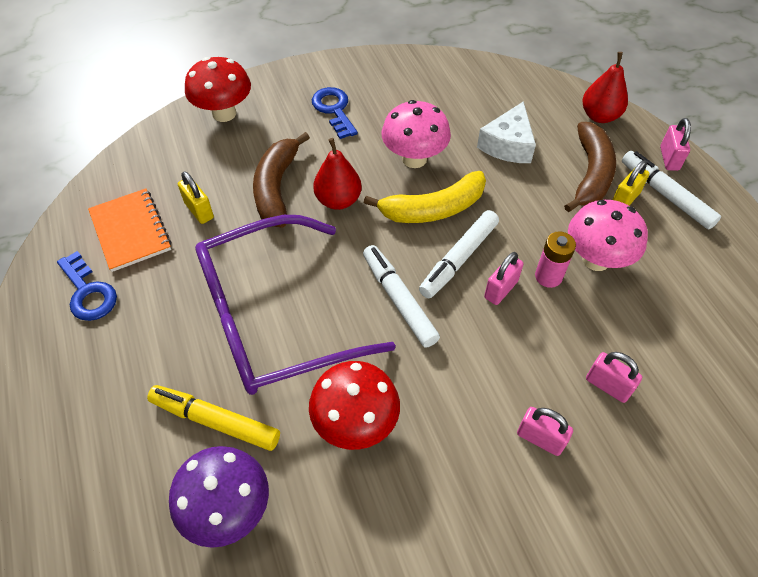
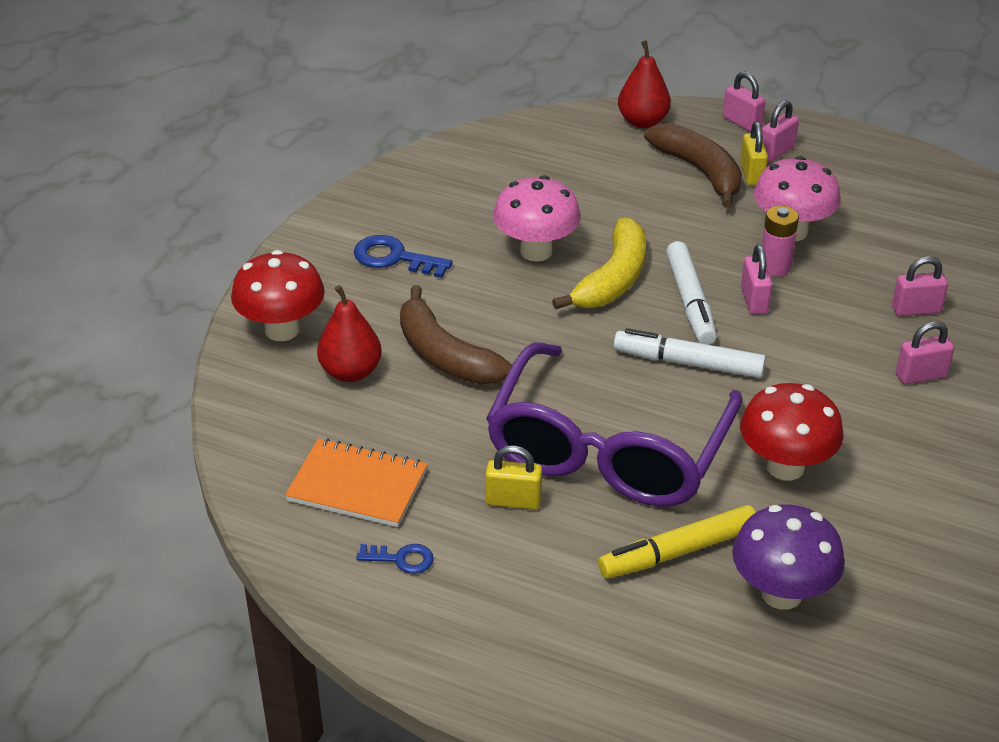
camera: 45 degrees left, 15 degrees down
(88, 292) = (401, 559): blue key -> blue key, size x0.62
(199, 210) = (399, 423): yellow padlock -> yellow padlock (513, 501)
(338, 200) = (519, 327): red pear -> red pear (351, 372)
(508, 145) = (600, 190): white cheese -> none
(665, 195) = (776, 152): white marker -> pink padlock

